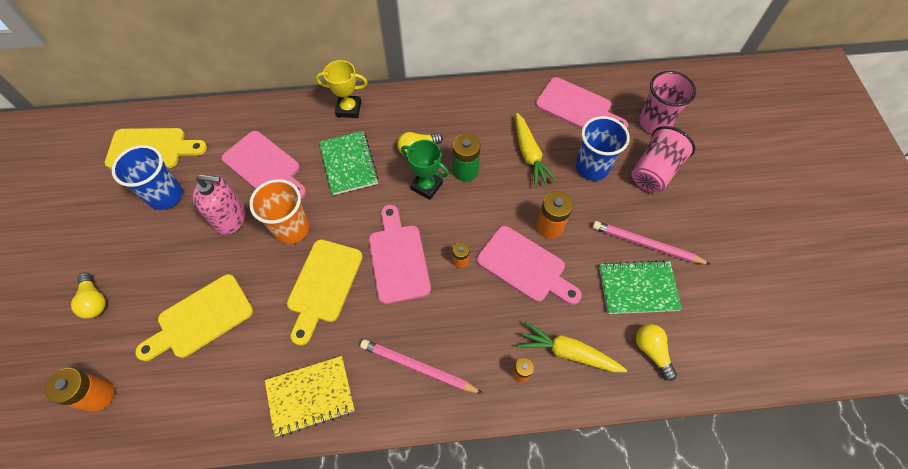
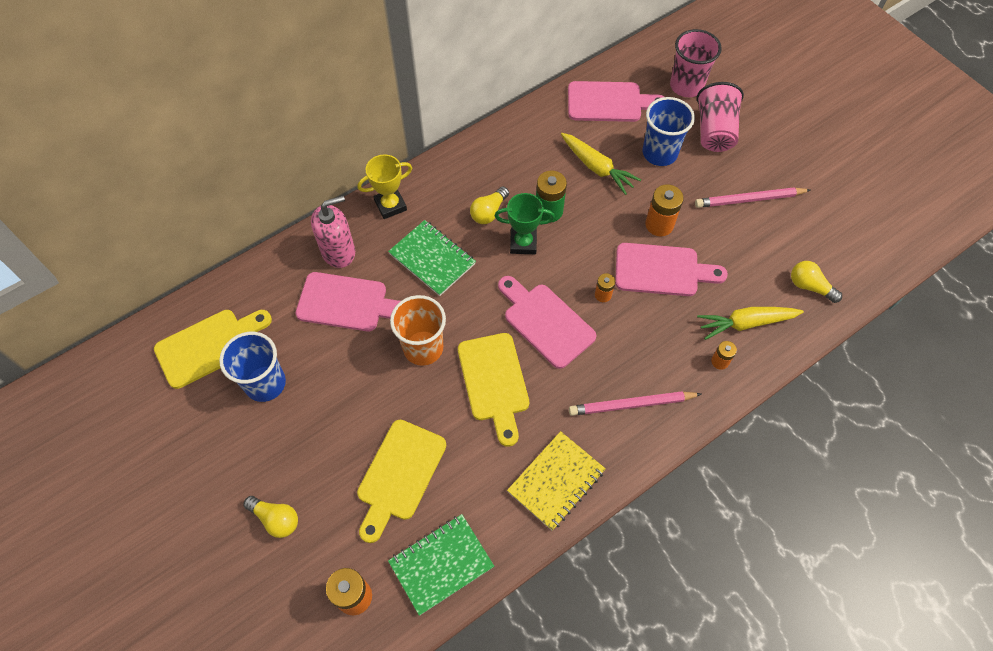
camera: 30 degrees left, 0 degrees up
(230, 218) = (353, 370): pink soap dispenser -> pink soap dispenser (338, 251)
(638, 288) = (766, 240): green notebook -> green notebook (441, 564)

